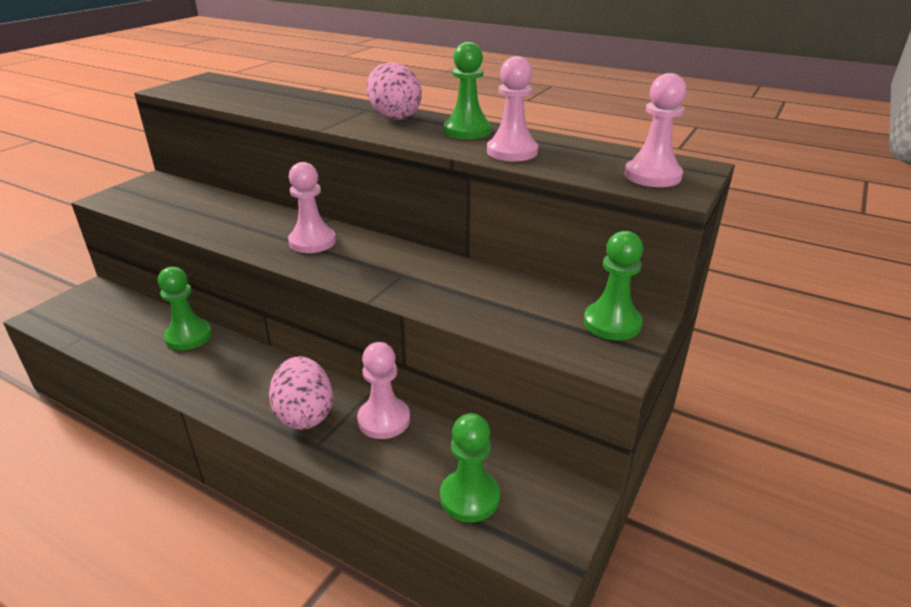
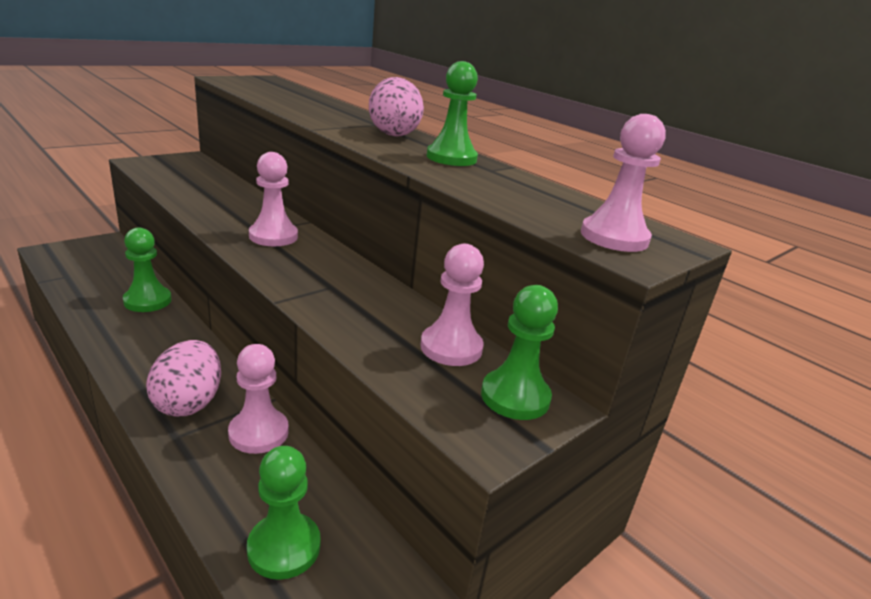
camera: 15 degrees right, 5 degrees down
(512, 152) = (477, 183): pink pawn -> pink pawn (451, 347)

